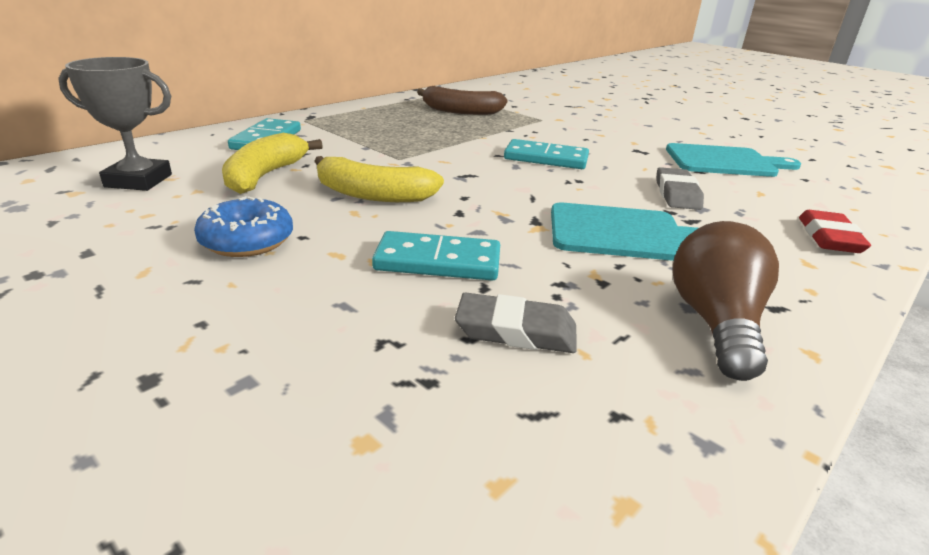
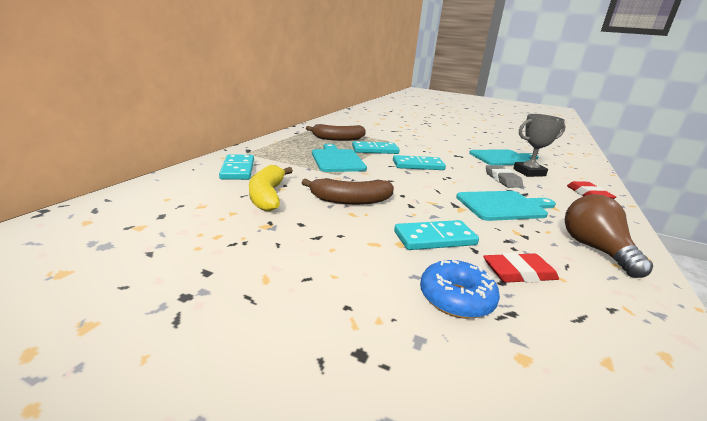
camera: 20 degrees left, 5 degrees down
(138, 181) = (180, 211): grey trophy -> grey trophy (529, 172)
(247, 241) = (310, 244): blue donut -> blue donut (456, 298)
(373, 195) = (350, 200): yellow banana -> brown banana
(422, 139) = (337, 160): none -> turquoise cutting board
(501, 131) = (375, 150): none -> turquoise domino
(516, 331) = (518, 273): grey eraser -> red eraser

